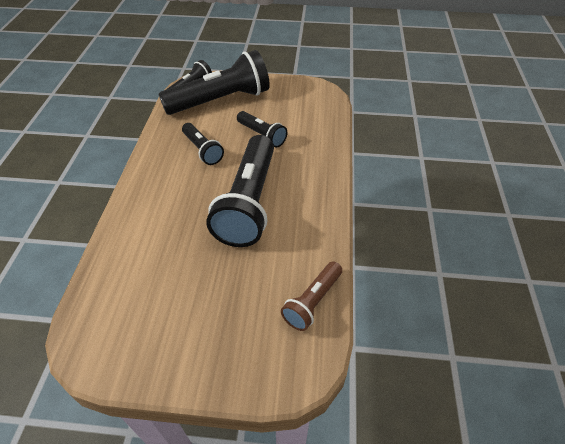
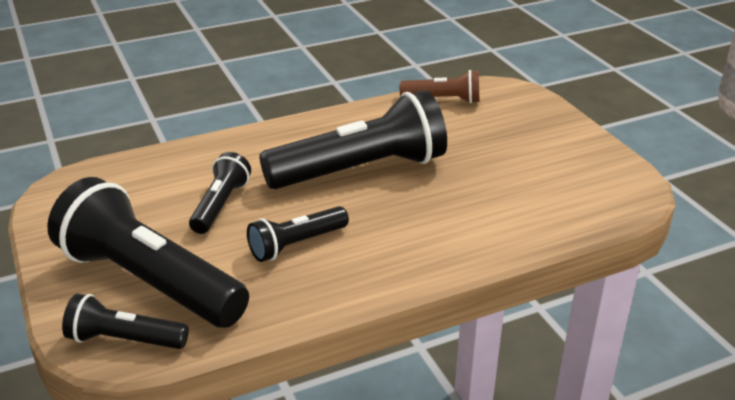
camera: 120 degrees left, 15 degrees down
(202, 150) = (296, 244): black flashlight -> black flashlight turned 150 degrees counterclockwise

